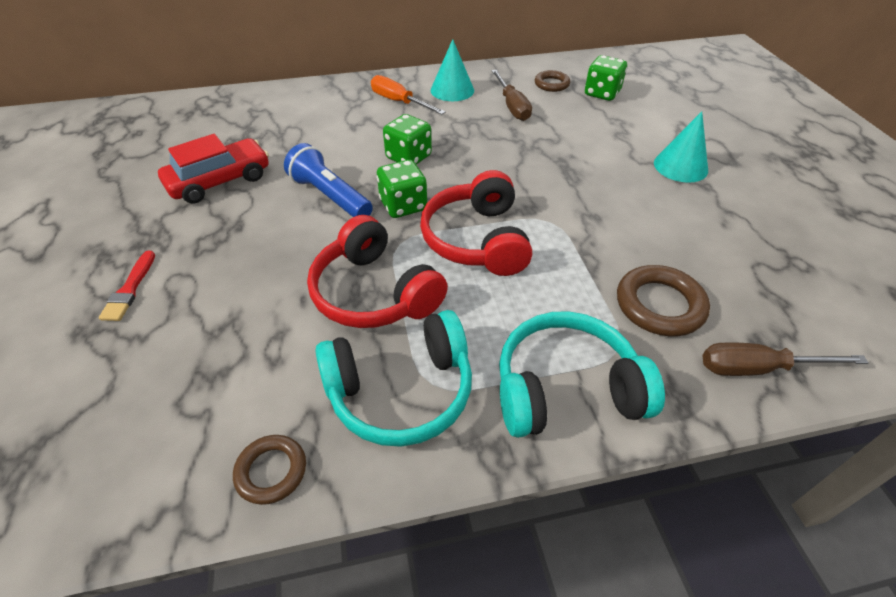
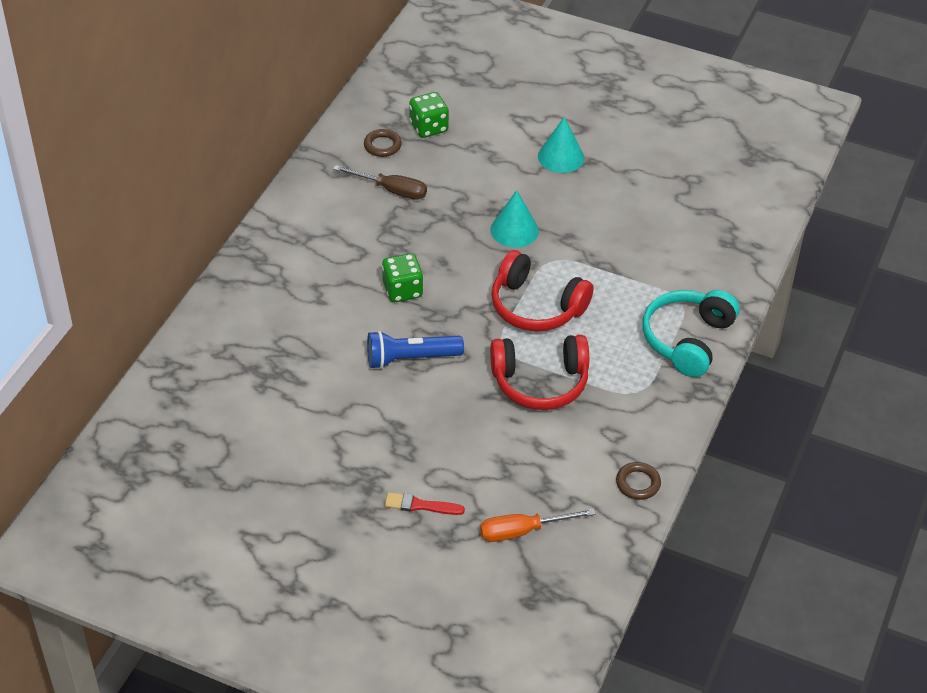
camera: 55 degrees left, 0 degrees up
(130, 289) = (420, 505): red brush -> red brush turned 150 degrees clockwise
(220, 181) = (323, 415): red car -> none
(399, 102) = (309, 253): orange screwdriver -> orange screwdriver (522, 531)
(401, 391) = (630, 407): turquoise headphones -> none
(403, 206) = (462, 324): green dice -> none
(452, 90) = (325, 210): turquoise cone -> turquoise cone (514, 230)
(659, 305) = (667, 262): brown ring -> none
(758, 368) = (740, 257): brown screwdriver -> none

